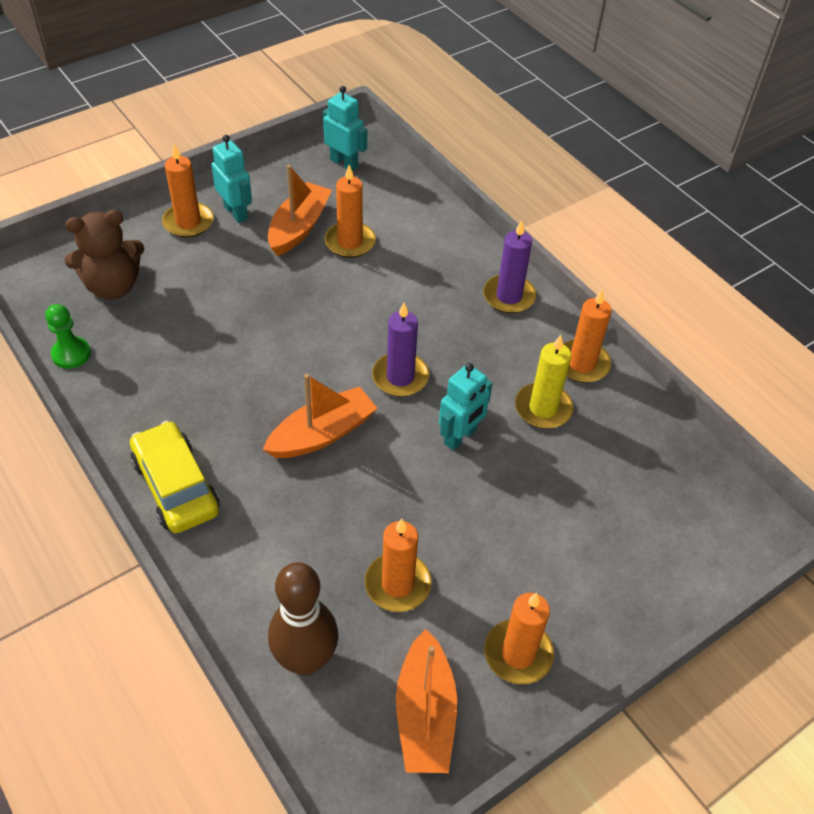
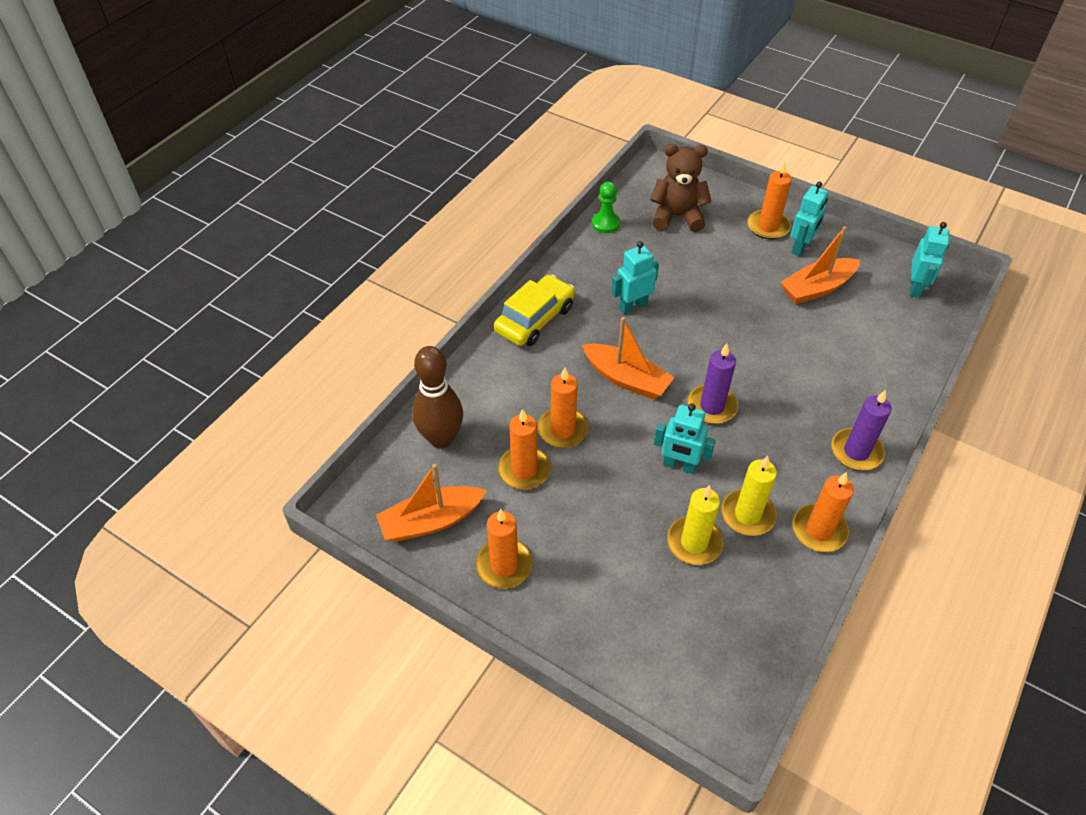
camera: 70 degrees right, 0 degrees up
(113, 286) = (677, 216): brown teddy bear -> brown teddy bear turned 135 degrees clockwise
(221, 384) = (633, 306): none -> turquoise robot
(299, 227) = (817, 288): orange boat -> orange boat turned 150 degrees clockwise
(350, 242) = (828, 324): orange candle -> orange candle (563, 430)
(557, 465) = (694, 542): none -> yellow candle

